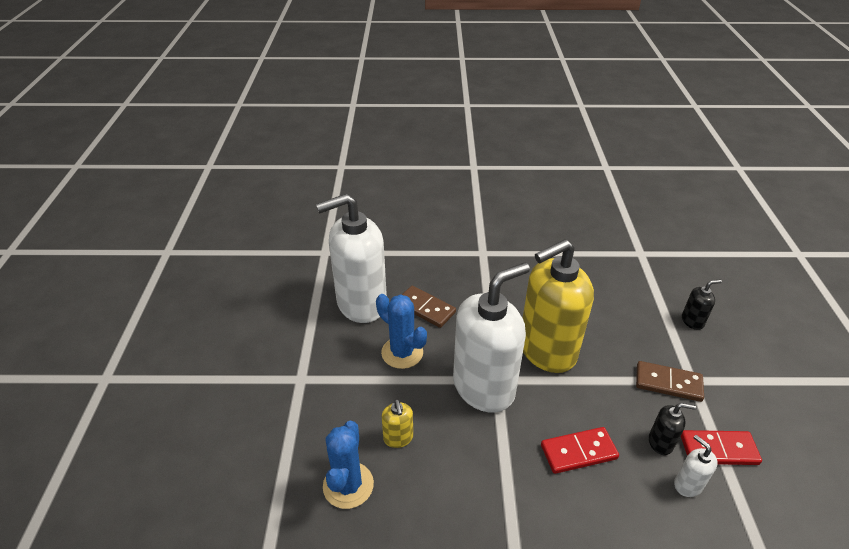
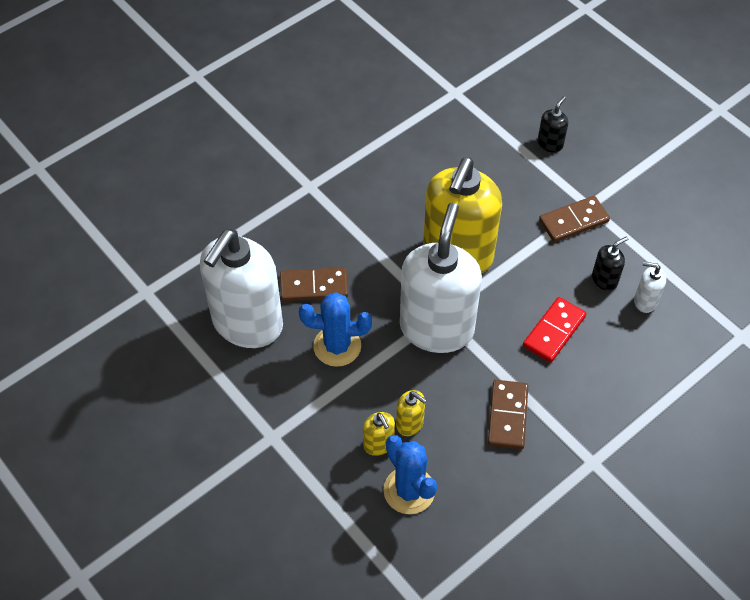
camera: 40 degrees left, 15 degrees up
(362, 435) = (379, 444): none -> yellow soap dispenser
(478, 488) = (507, 416): none -> brown domino
(718, 450) = (646, 256): red domino -> none

